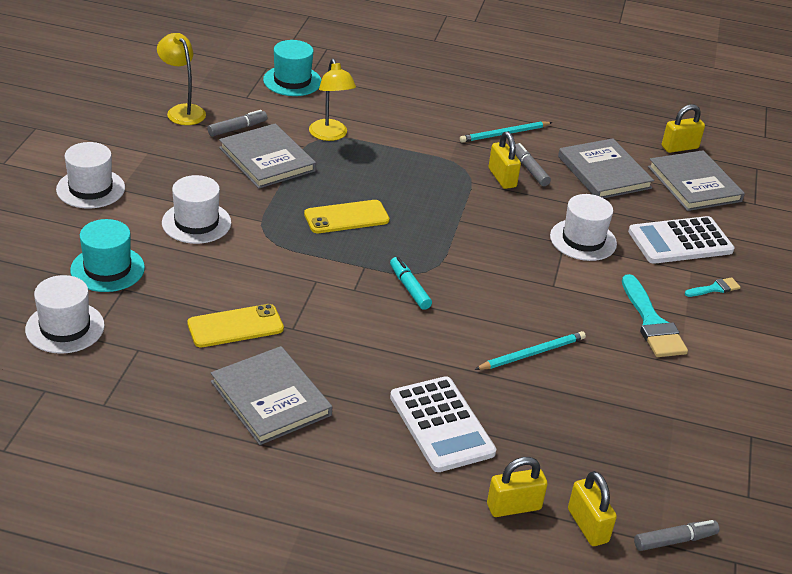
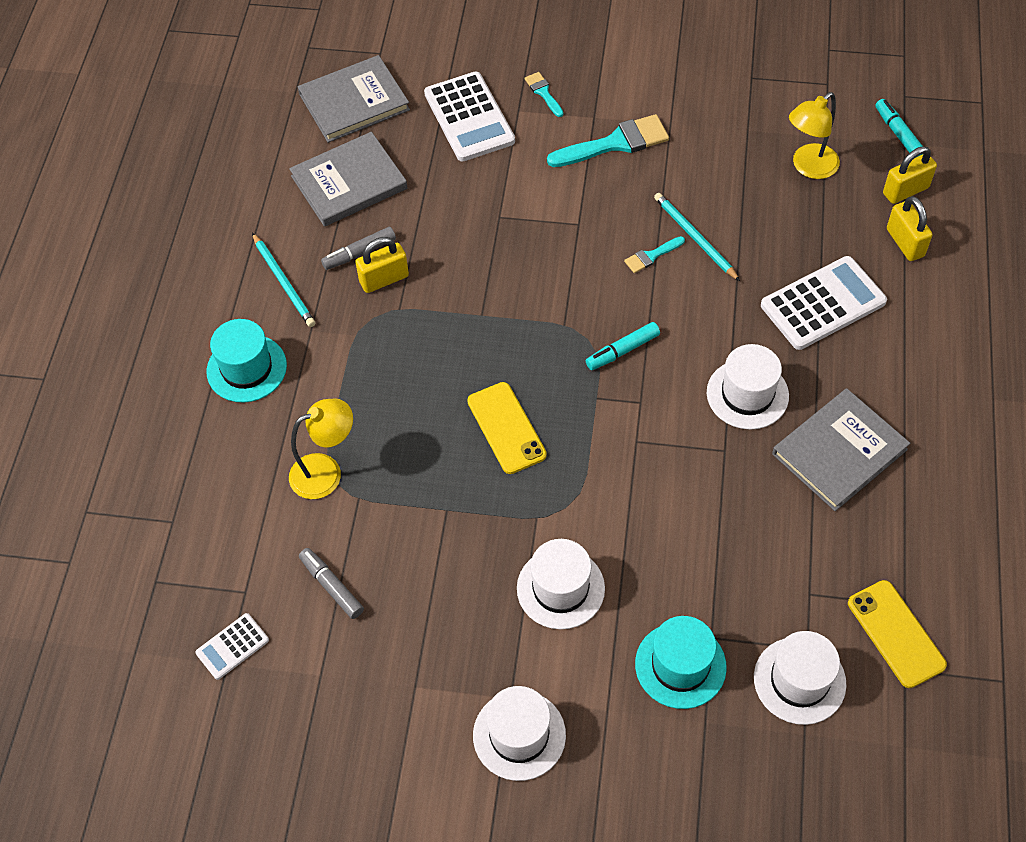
camera: 90 degrees left, 20 degrees up
(182, 111) = (299, 668): yellow lamp -> yellow lamp (808, 167)
(208, 89) = (232, 646): none -> white calculator
(235, 326) = (740, 506): yellow phone -> yellow phone (895, 634)
(267, 159) = (400, 536): grey book -> none
(292, 81) = (190, 541): turquoise hat -> turquoise hat (246, 368)
(512, 322) = (651, 256): none -> turquoise brush
(583, 240) = (489, 200): white hat -> white hat (747, 394)
(674, 540) = (898, 133): grey marker -> turquoise marker
(679, 147) = (279, 112): yellow padlock -> none

